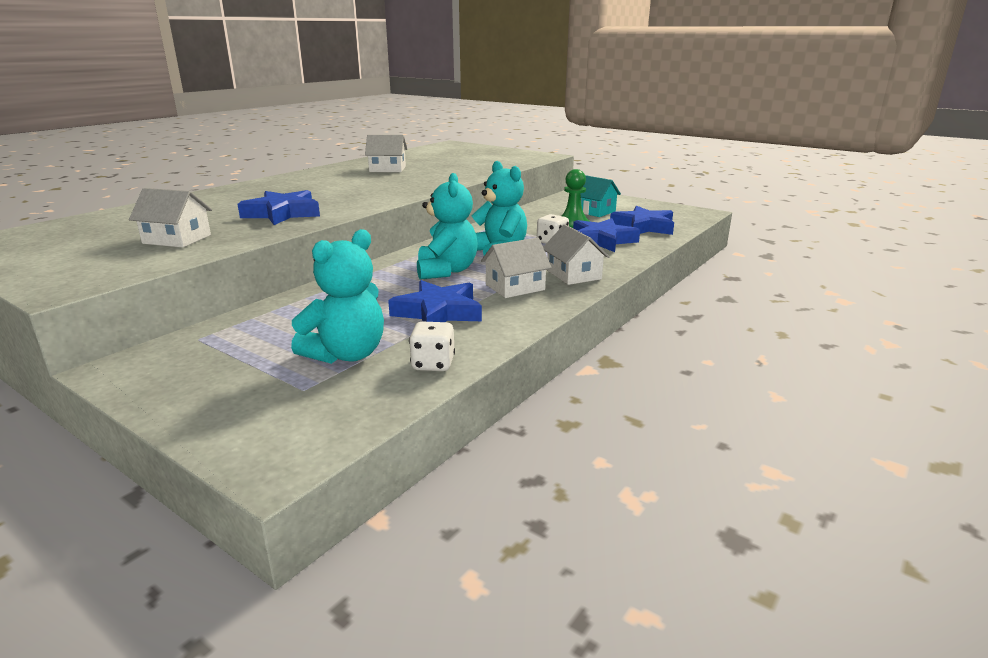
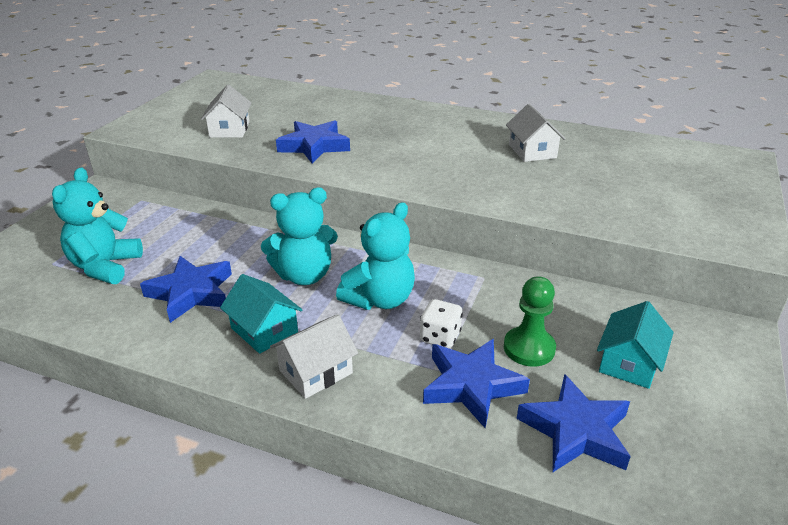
camera: 75 degrees right, 10 degrees up
(346, 354) = (105, 266): turquoise teddy bear -> turquoise teddy bear turned 75 degrees clockwise
(433, 364) = (80, 312): white dice -> none
(515, 287) = (264, 330): white house -> turquoise house

